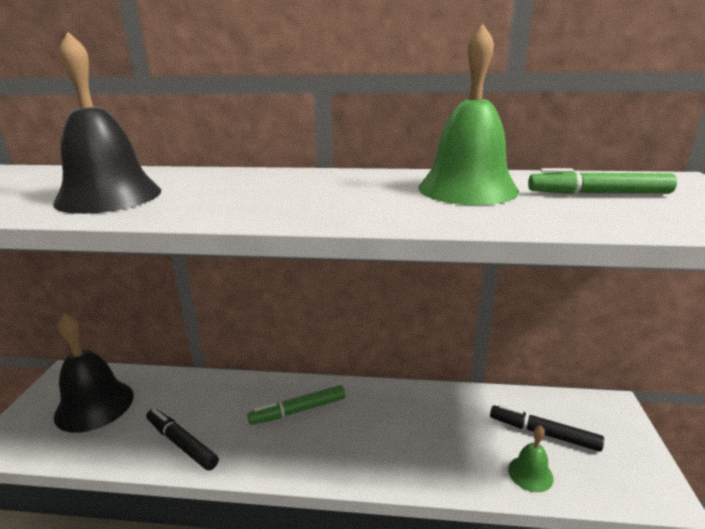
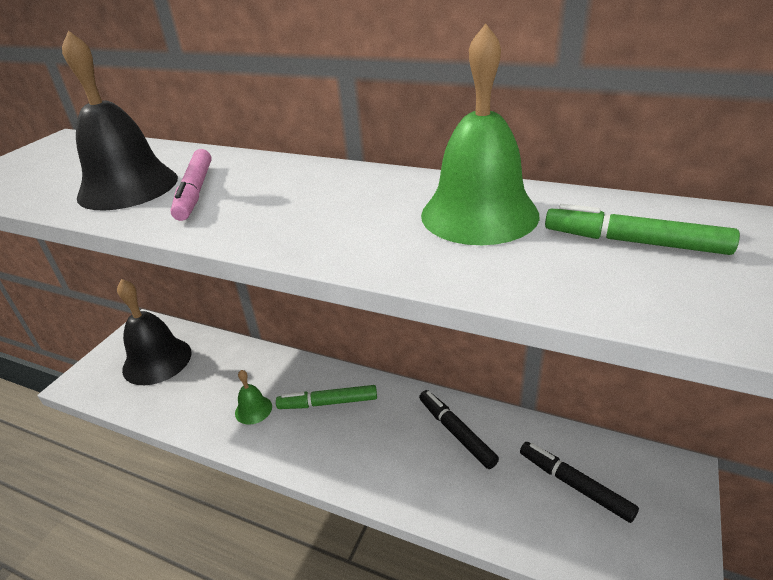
camera: 20 degrees right, 10 degrees up
(181, 443) = (214, 414): black marker -> black marker (456, 432)
(189, 194) = (195, 192): none -> pink marker
(530, 473) = (535, 527): green bell -> green bell (253, 409)

